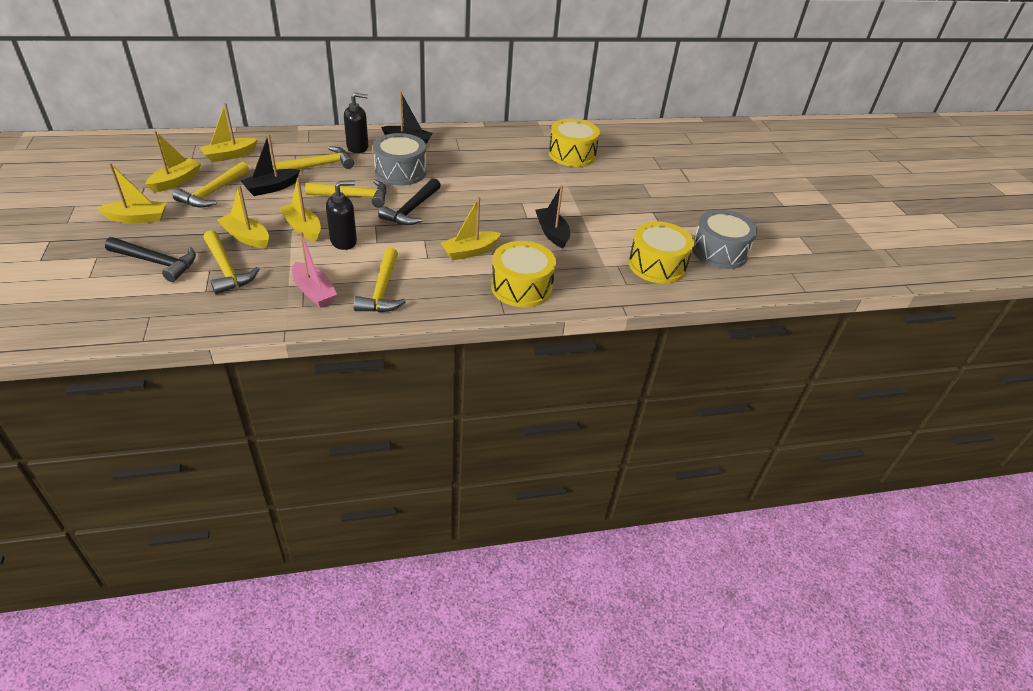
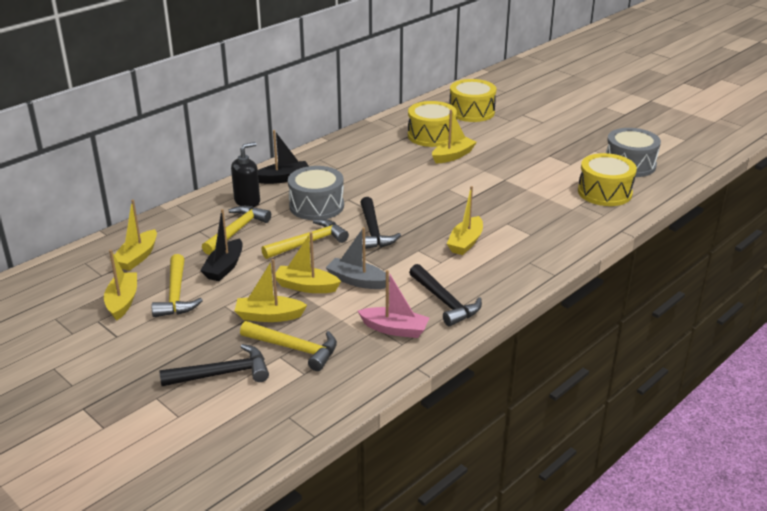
camera: 30 degrees left, 10 degrees down
(137, 218) = (139, 349): yellow boat -> yellow boat (453, 156)
(344, 241) = (357, 281): black soap dispenser -> grey boat
(382, 290) = (445, 302): yellow hammer -> black hammer
(521, 287) = (539, 250): yellow drum -> yellow drum (471, 112)
(552, 233) = (503, 202): black boat -> none

